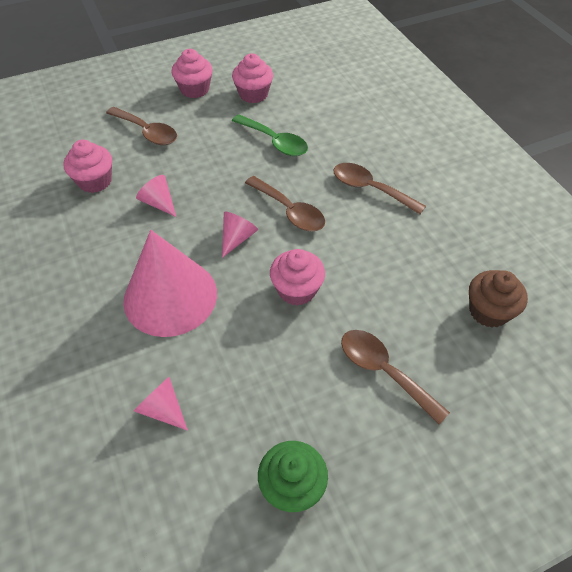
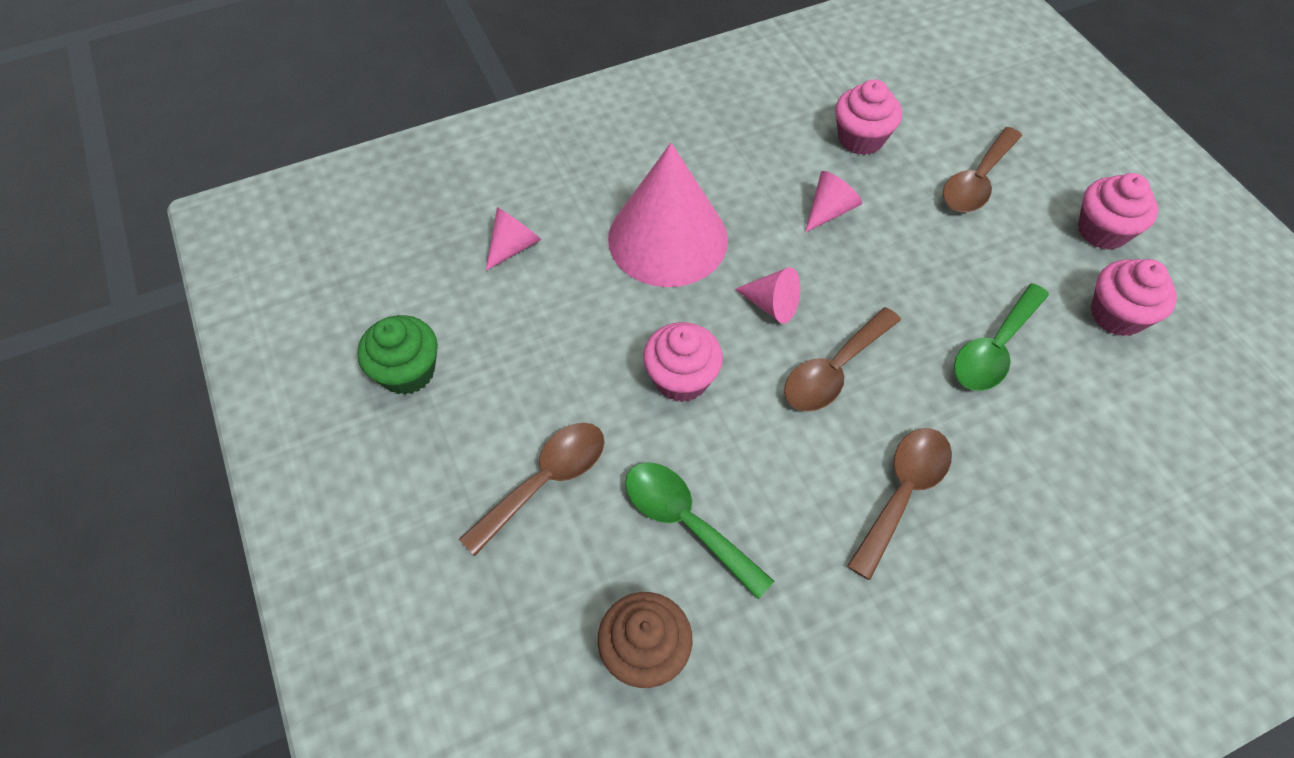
camera: 90 degrees right, 5 degrees up
(403, 289) = (686, 522): none -> green spoon

